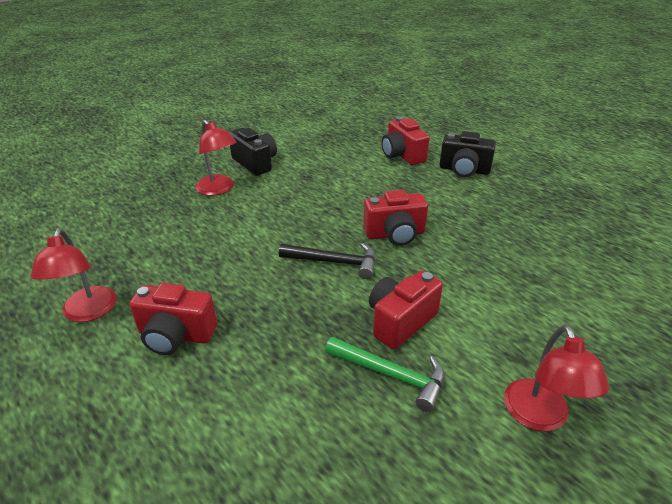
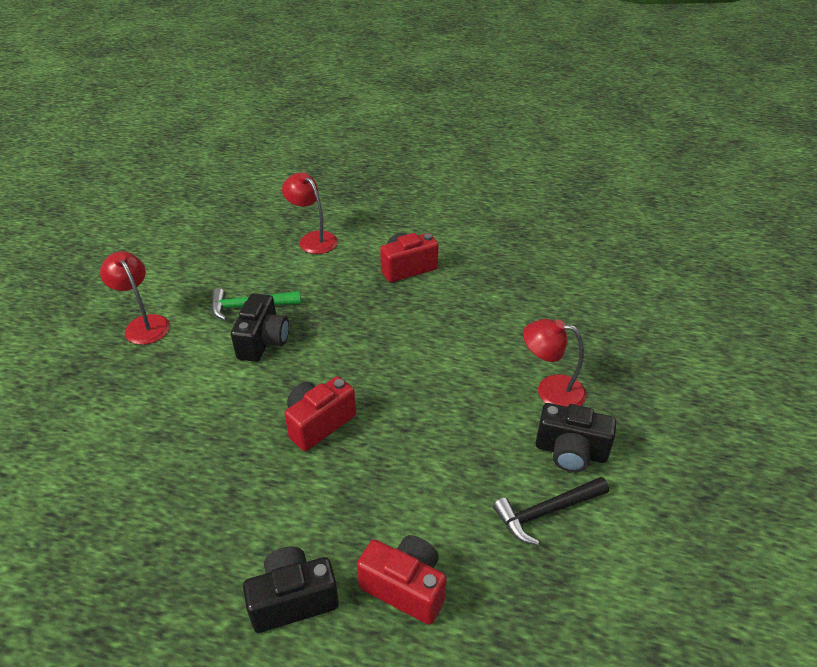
camera: 145 degrees right, 5 degrees up
(87, 312) = (479, 254): red lamp -> red lamp (313, 239)
(334, 262) = (352, 365): black hammer -> black hammer (546, 512)
(400, 321) = (263, 341): red camera -> black camera

